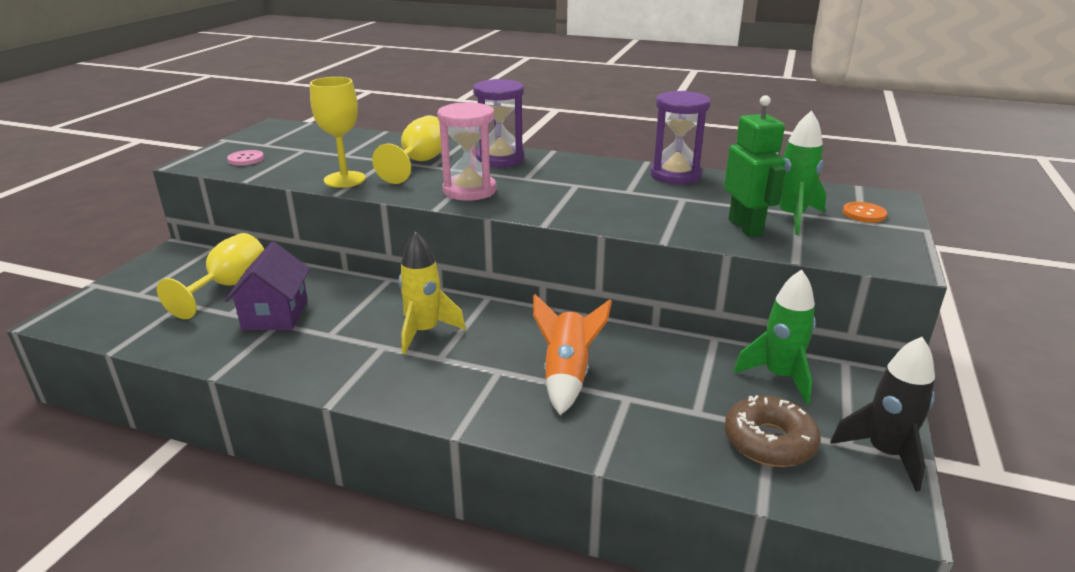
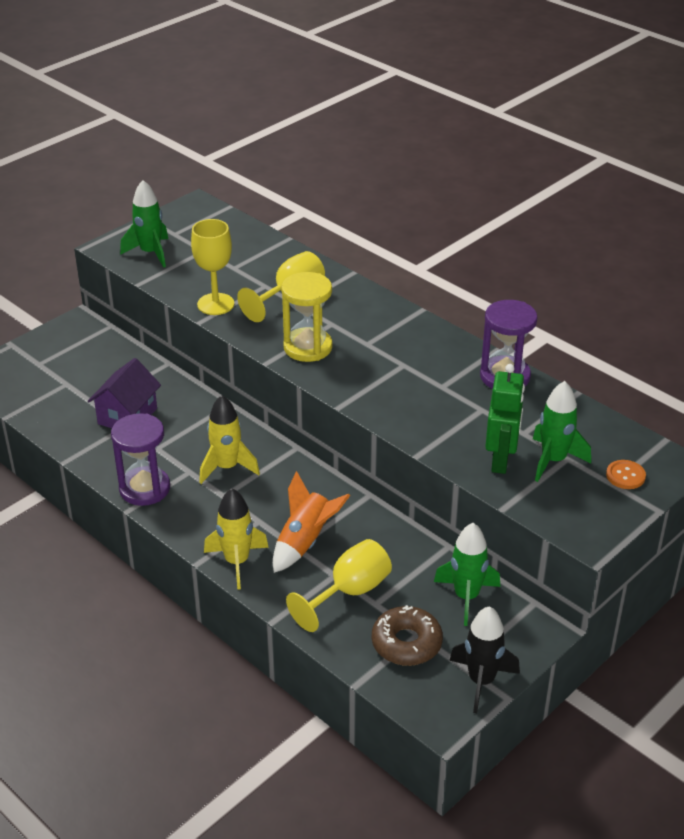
camera: 25 degrees right, 10 degrees up
(229, 286) = (106, 375): yellow goblet -> yellow goblet (350, 592)
(246, 159) = (150, 253): pink button -> green rocket
(469, 190) = (308, 347): pink hourglass -> yellow hourglass
(500, 159) = (364, 310): purple hourglass -> purple hourglass (144, 488)
(505, 419) = (237, 562): none -> yellow rocket

